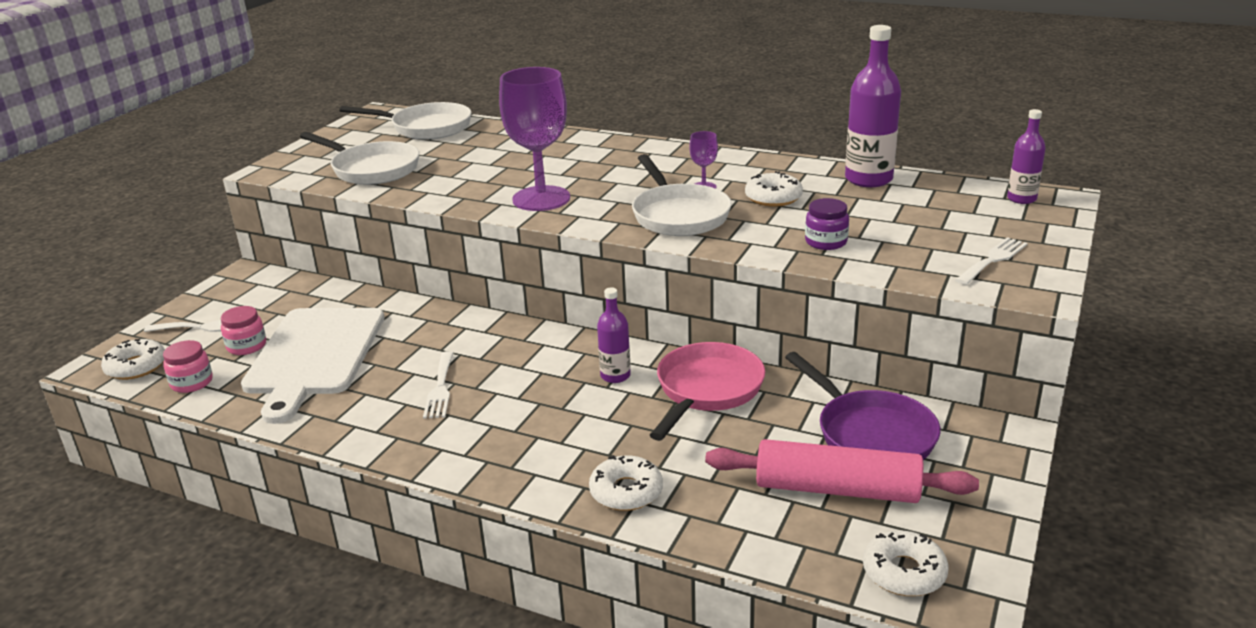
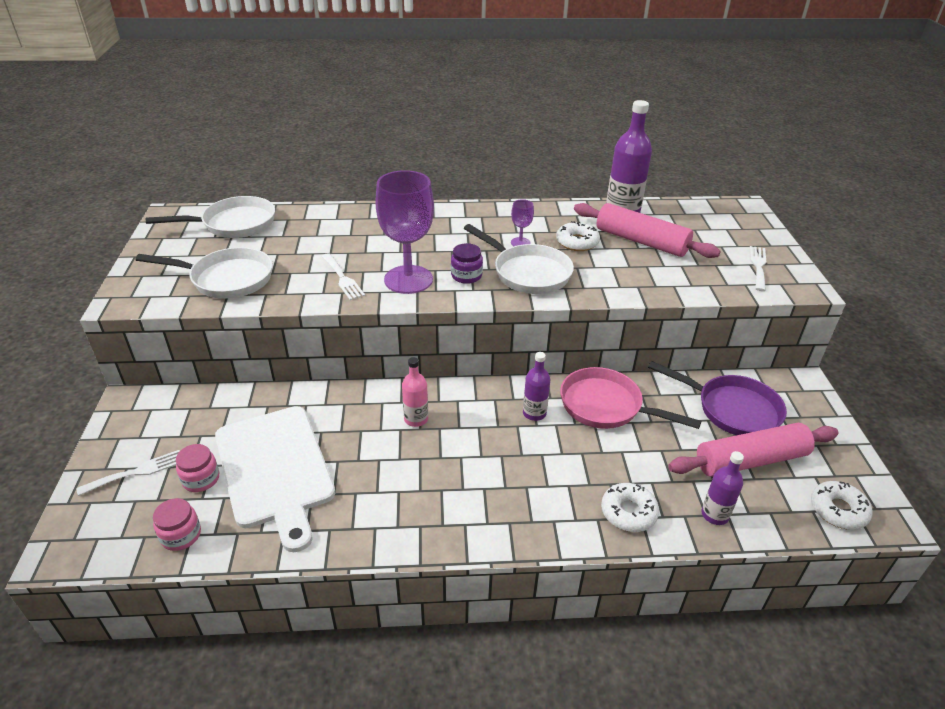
camera: 30 degrees left, 10 degrees up
(136, 367) = (105, 537): white donut -> none
(440, 388) = (413, 467): white fork -> white fork (343, 278)
(484, 349) = (416, 419): none -> pink bottle
(707, 390) = (606, 406): pink pan -> pink pan turned 60 degrees counterclockwise
(826, 242) = (648, 275): purple jar -> purple jar (466, 276)
(858, 209) = (641, 241): none -> pink rolling pin
(1021, 199) = (726, 212): purple bottle -> purple bottle (715, 515)

